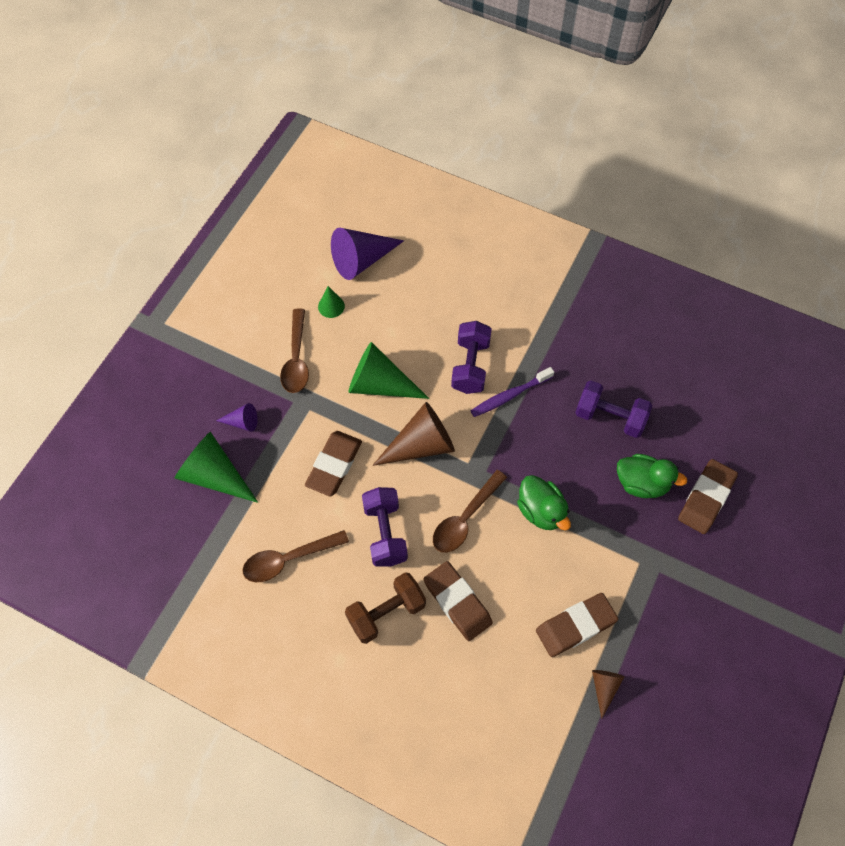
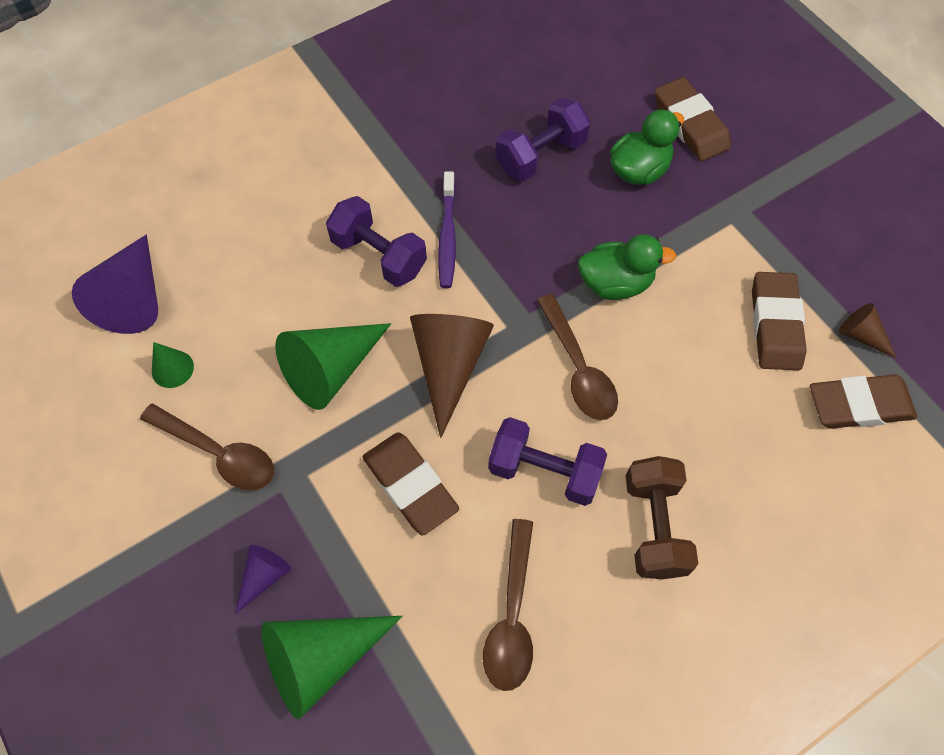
camera: 60 degrees left, 0 degrees up
(457, 602) = (683, 434): brown eraser -> brown eraser (859, 405)

